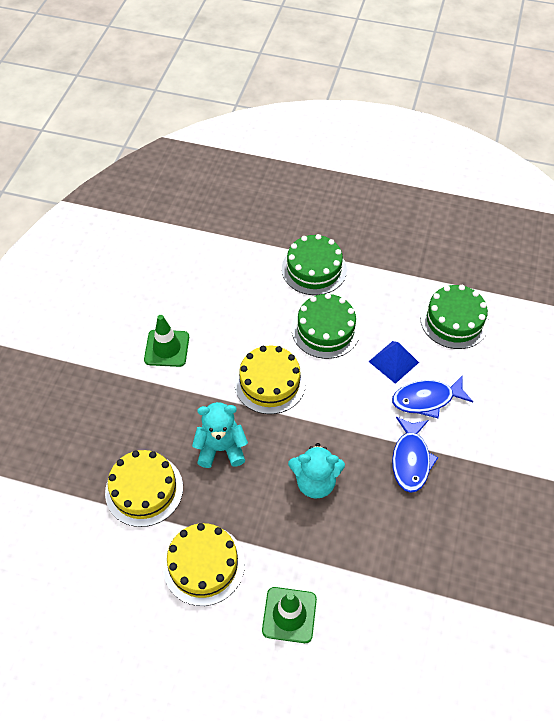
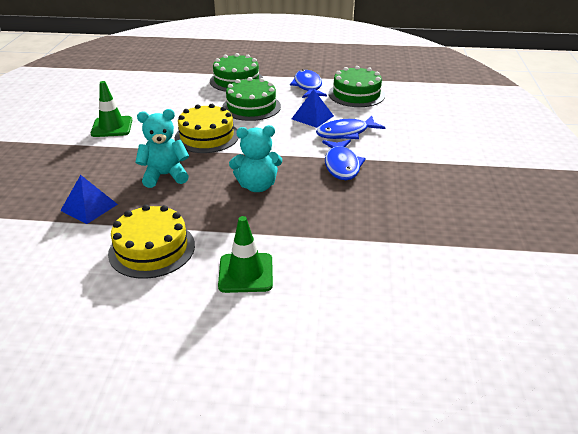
camera: 10 degrees left, 20 degrees down
(144, 489) = (89, 207): yellow cake -> blue pyramid
(398, 294) = (308, 86): none -> blue fish

